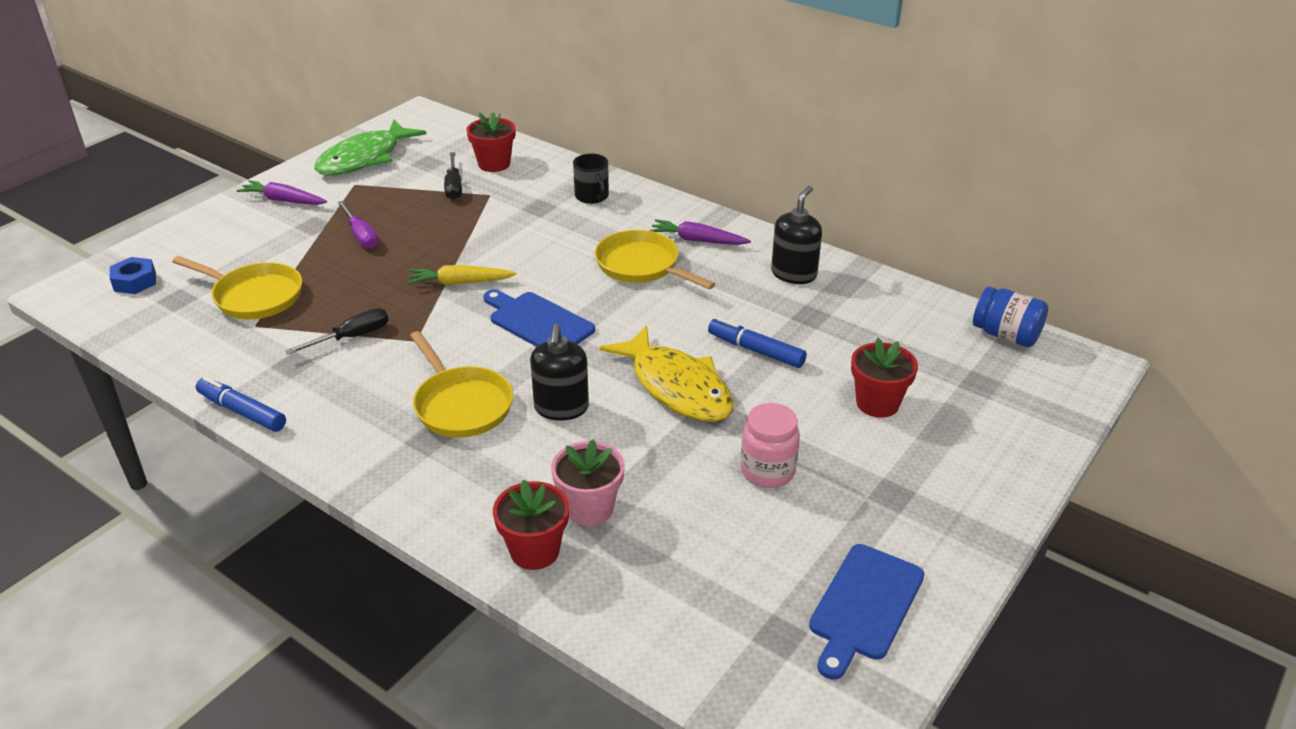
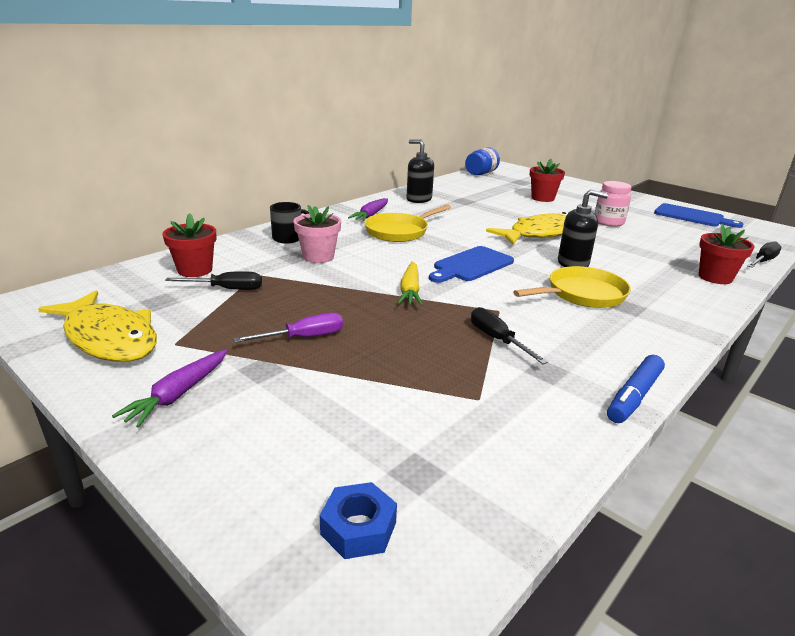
camera: 85 degrees left, 10 degrees down
(254, 296) = (417, 403): yellow pan -> none
(364, 158) = (109, 338): green fish -> yellow fish
(589, 508) = (667, 262): pink flower pot -> pink flower pot (318, 257)
(620, 640) = (763, 261): none -> black screwdriver
(755, 350) = (499, 214): blue marker -> none

